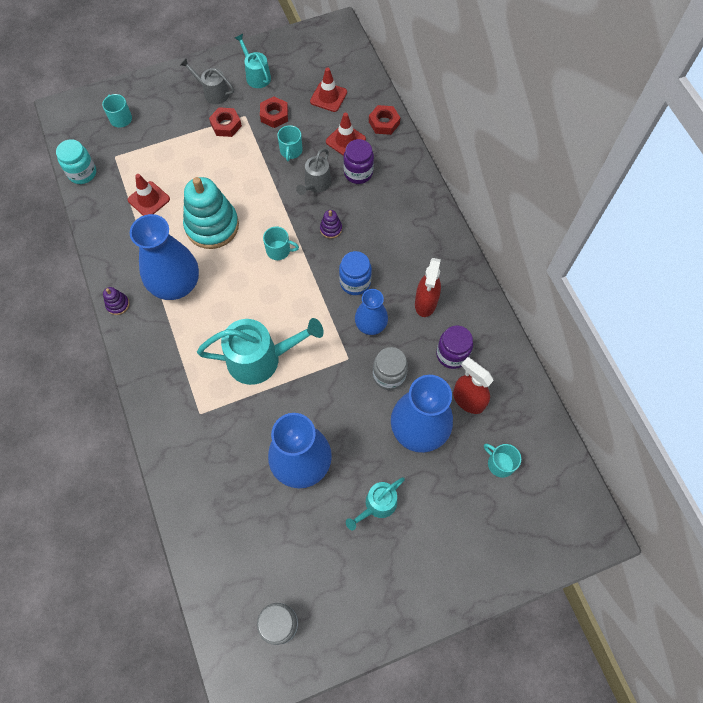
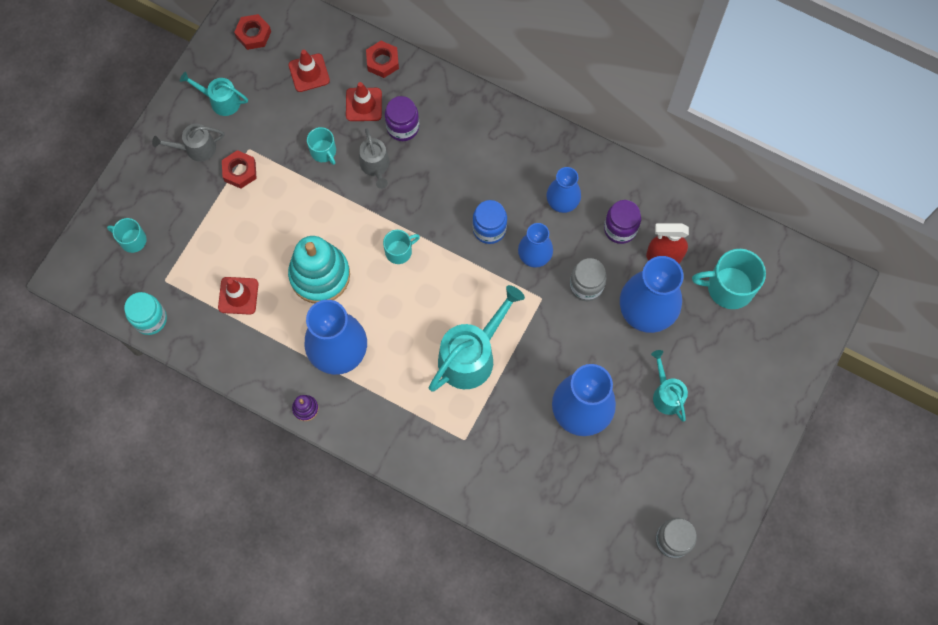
camera: 40 degrees left, 5 degrees up
(274, 115) = (276, 128): red nut -> red nut (253, 34)
(331, 229) = (426, 197): purple stacking toy -> none
(377, 505) = (666, 394): turquoise watering can -> turquoise watering can turned 150 degrees clockwise
(426, 303) = (562, 201): red spray bottle -> blue vase
(500, 463) = (729, 287): turquoise mug -> turquoise mug, size x1.75

